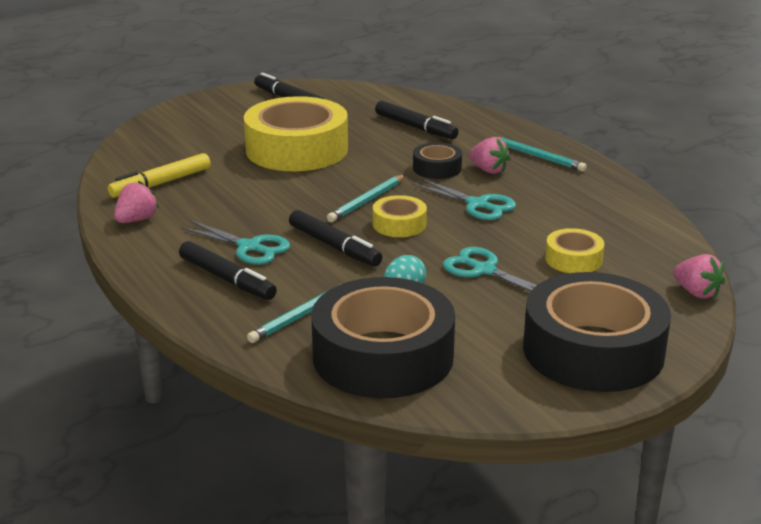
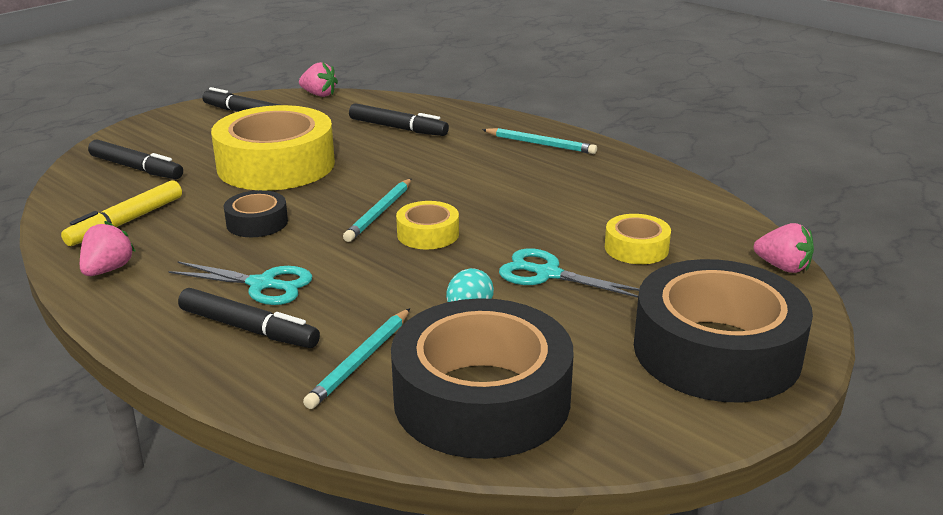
camera: 15 degrees left, 0 degrees up
(334, 246) = (364, 270): black marker -> black marker (136, 168)
(437, 168) = (441, 168): black tape -> black tape (257, 223)
(477, 205) = (503, 201): turquoise scissors -> none
(488, 170) = (497, 164): pink strawberry -> pink strawberry (319, 94)

